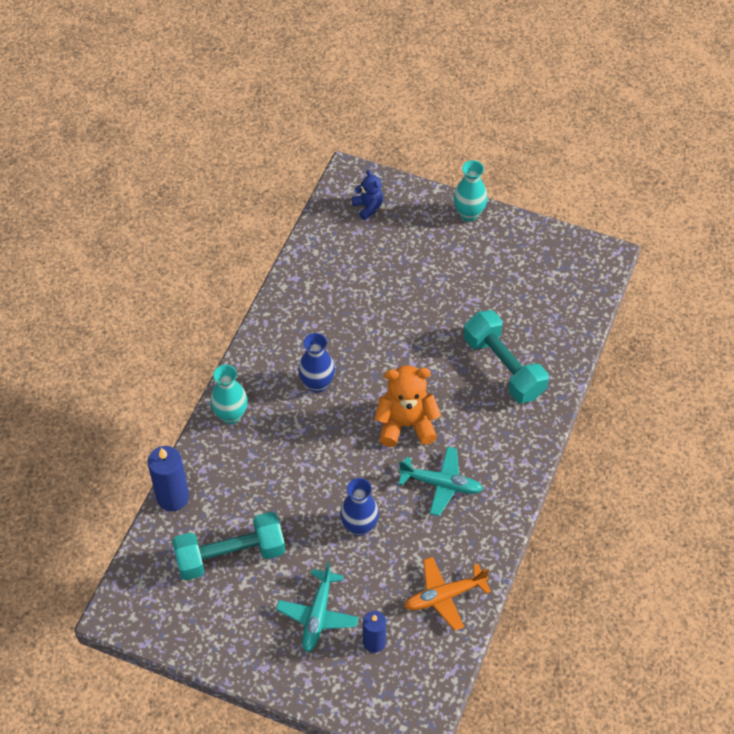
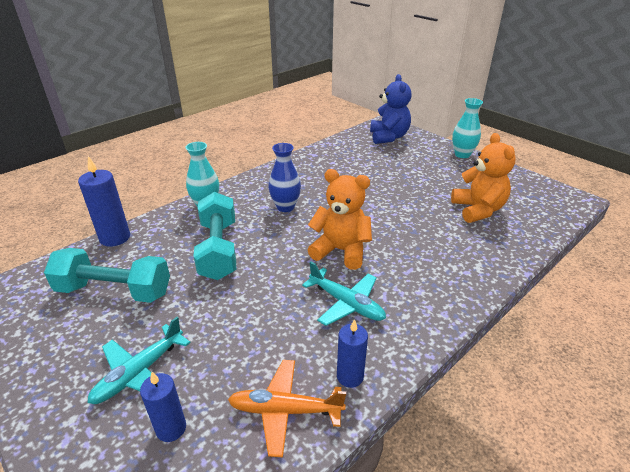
camera: 25 degrees right, 20 degrees down
(359, 526) = (244, 310): blue vase -> none
(368, 207) = (388, 137): blue teddy bear -> blue teddy bear, size x1.77
(476, 550) = (350, 376): none -> blue candle
(503, 367) = (453, 239): turquoise dumbbell -> turquoise dumbbell (218, 249)
(514, 312) = (478, 210): none -> orange teddy bear

